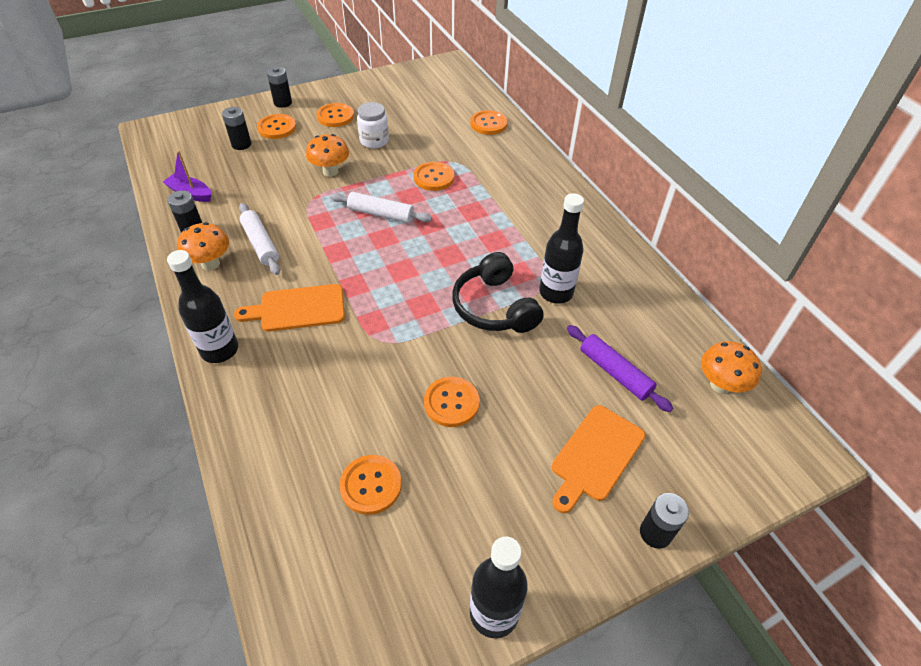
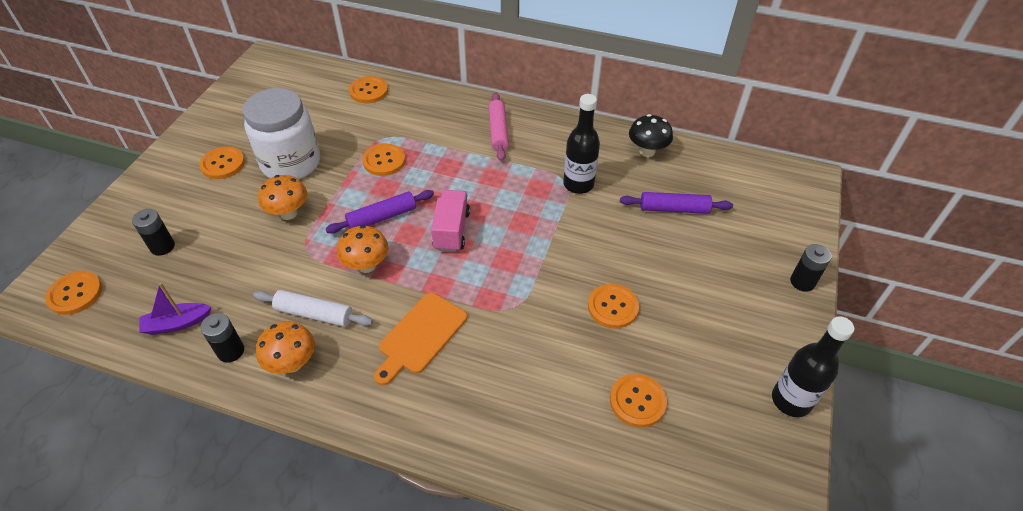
camera: 45 degrees left, 0 degrees up
(220, 350) = (404, 417): black bottle -> none
(277, 128) = (178, 209): orange button -> orange button (75, 294)
(283, 103) = (148, 183): black battery -> none
(374, 141) = (291, 163): white jar -> white jar, size x1.86
(381, 214) = (382, 217): white rolling pin -> purple rolling pin
(413, 256) = (451, 230): none -> pink truck
(494, 307) = (554, 223): black headphones -> none
(546, 210) = (498, 131): none -> pink rolling pin
(595, 456) = (726, 266): orange cutting board -> none
(657, 310) = (647, 151): none -> black mushroom
(720, 385) = (731, 172): orange mushroom -> orange mushroom (366, 265)

